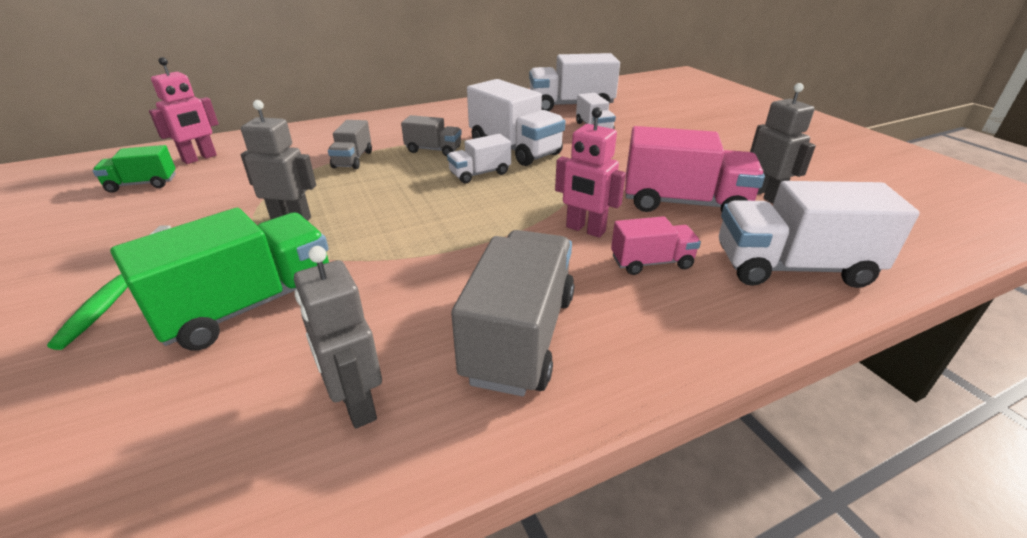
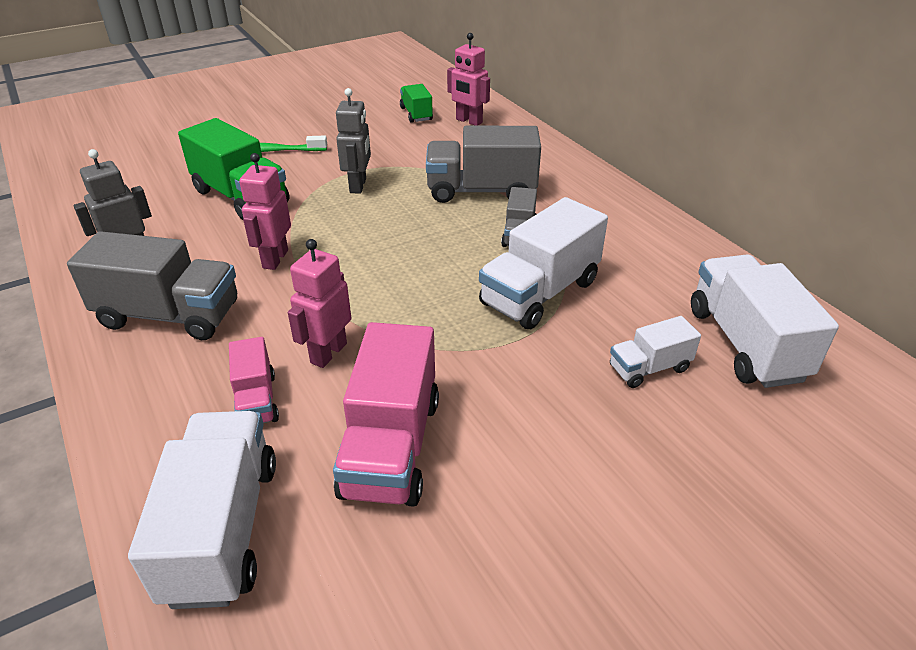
camera: 85 degrees right, 5 degrees up
(353, 159) = (481, 191): grey truck -> grey truck, size x1.84
(423, 267) = (275, 259): none -> pink robot
(480, 174) = (459, 272): white truck -> none
(764, 195) = (420, 552): grey robot -> none

